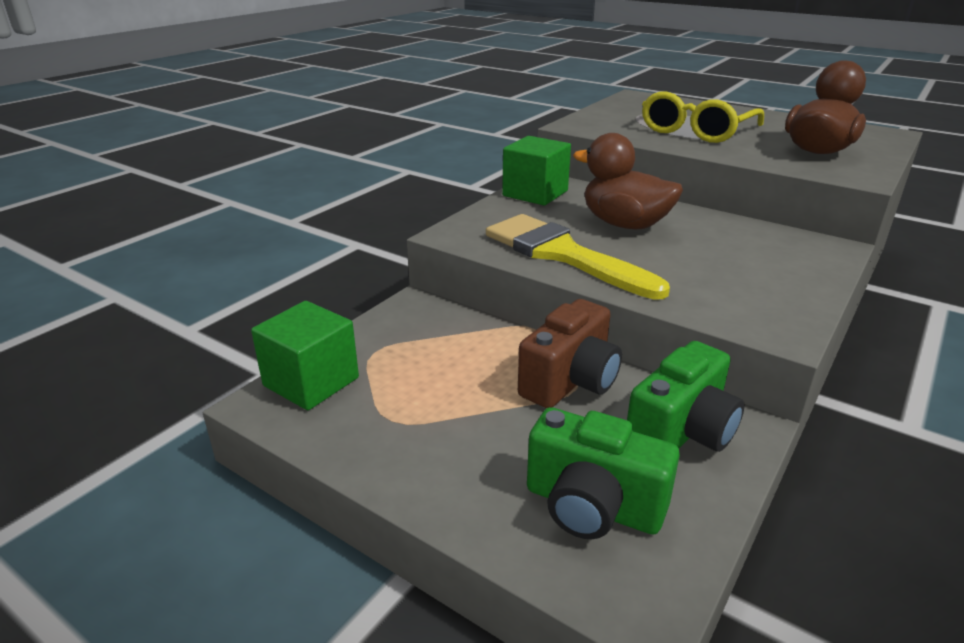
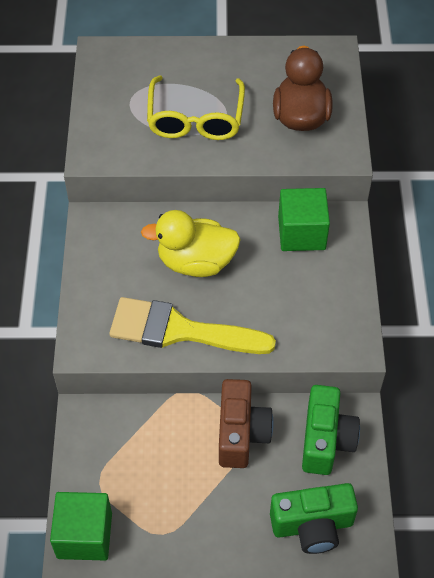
camera: 35 degrees left, 25 degrees up
(535, 193) = (99, 248): green cube -> green cube (301, 233)
(624, 224) = (196, 262): brown duck -> yellow duck

